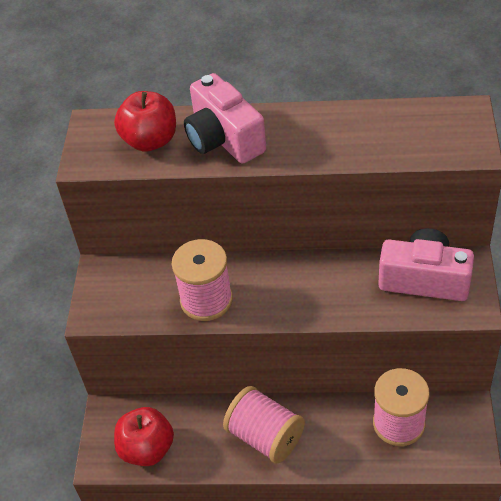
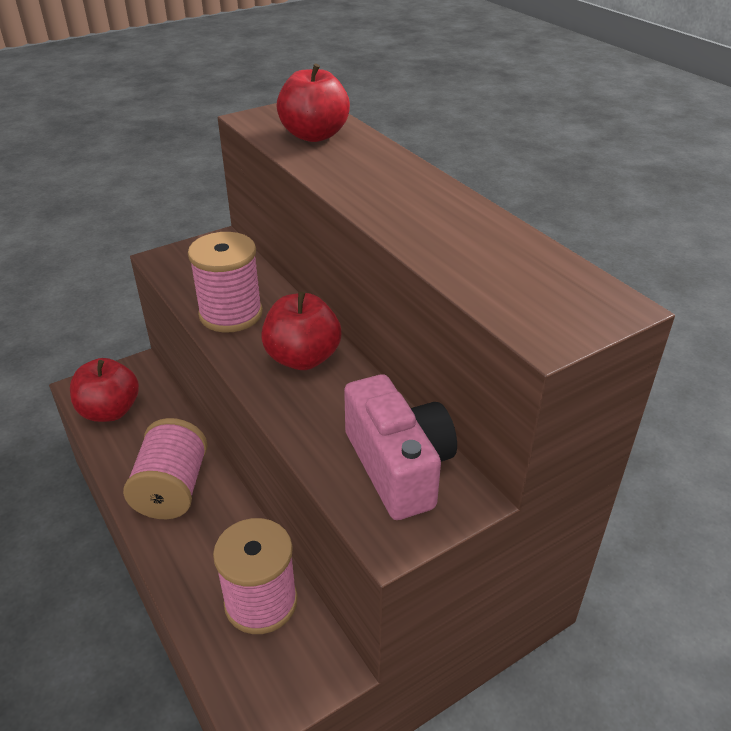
camera: 50 degrees right, 10 degrees down
(224, 139) = (360, 167): pink camera -> none
(290, 281) = (302, 358): none -> red apple

